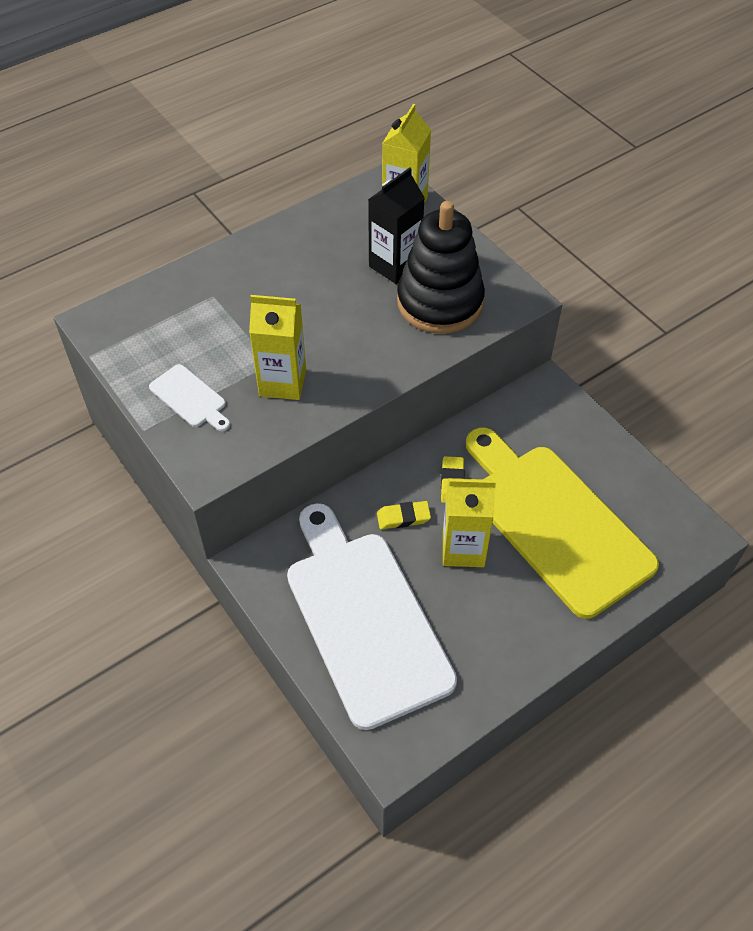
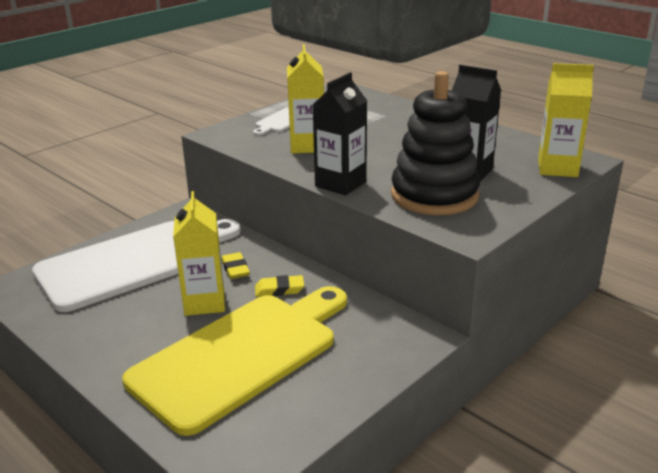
camera: 80 degrees right, 25 degrees down
(395, 368) = (340, 184): none -> black carton

